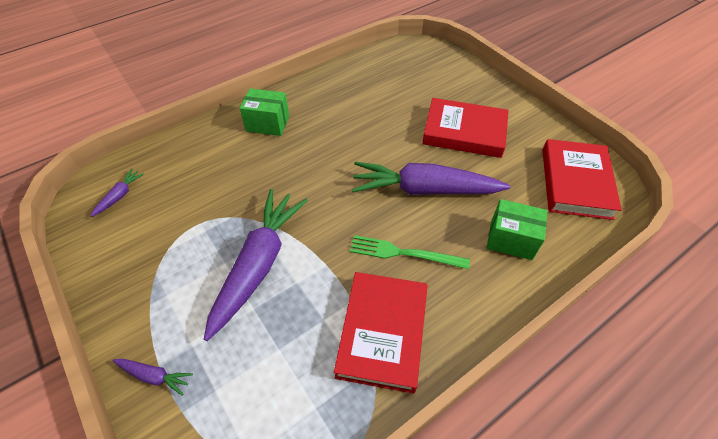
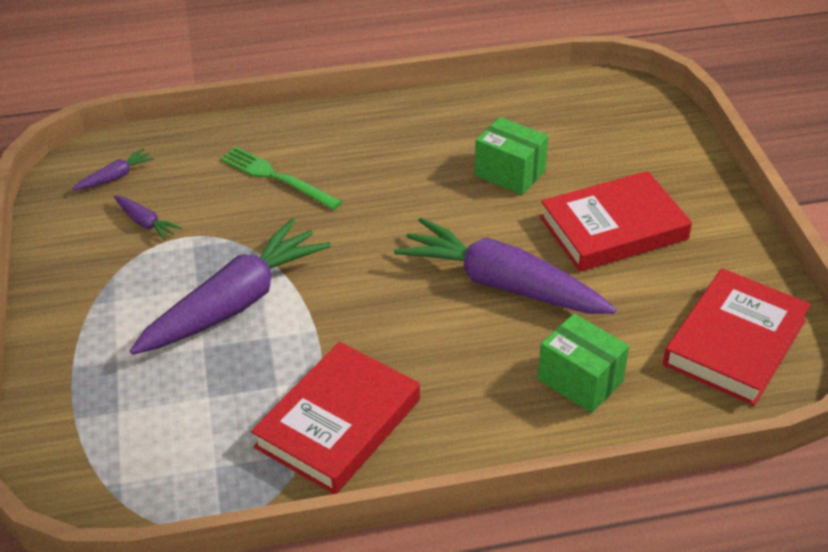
camera: 25 degrees right, 10 degrees down
(154, 376) = (63, 375): purple carrot -> purple carrot (145, 223)
(267, 123) = (341, 141): green box -> green box (510, 173)
(404, 253) = (422, 349): green fork -> green fork (276, 177)
(464, 132) = (613, 228): red book -> red book turned 60 degrees counterclockwise

